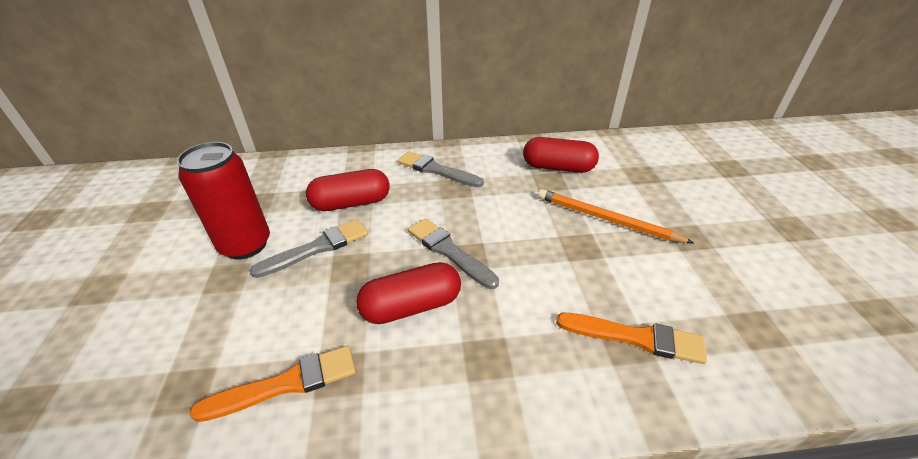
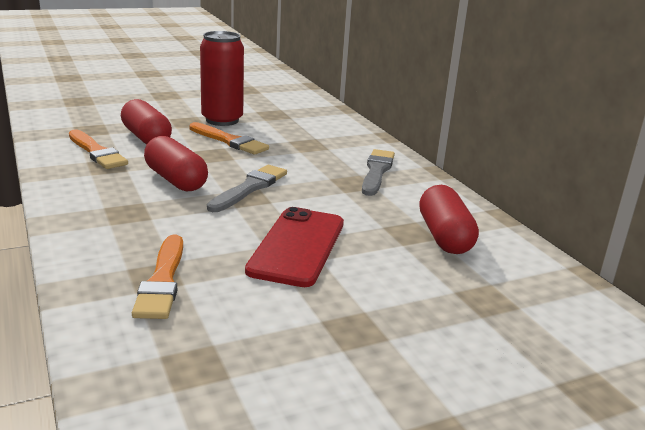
camera: 70 degrees right, 15 degrees down
(317, 248) = (229, 141): grey brush -> orange brush
(351, 203) = (295, 144): red capsule -> red capsule (146, 138)
(571, 241) = (297, 246): none -> red phone
(606, 219) = (353, 268): orange pencil -> none

